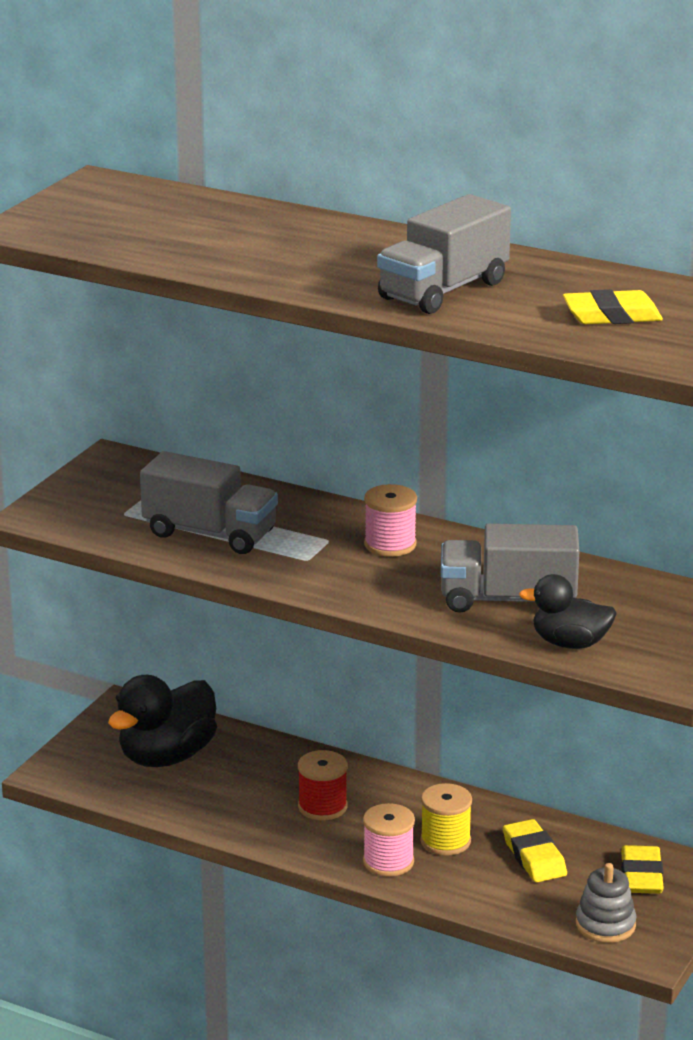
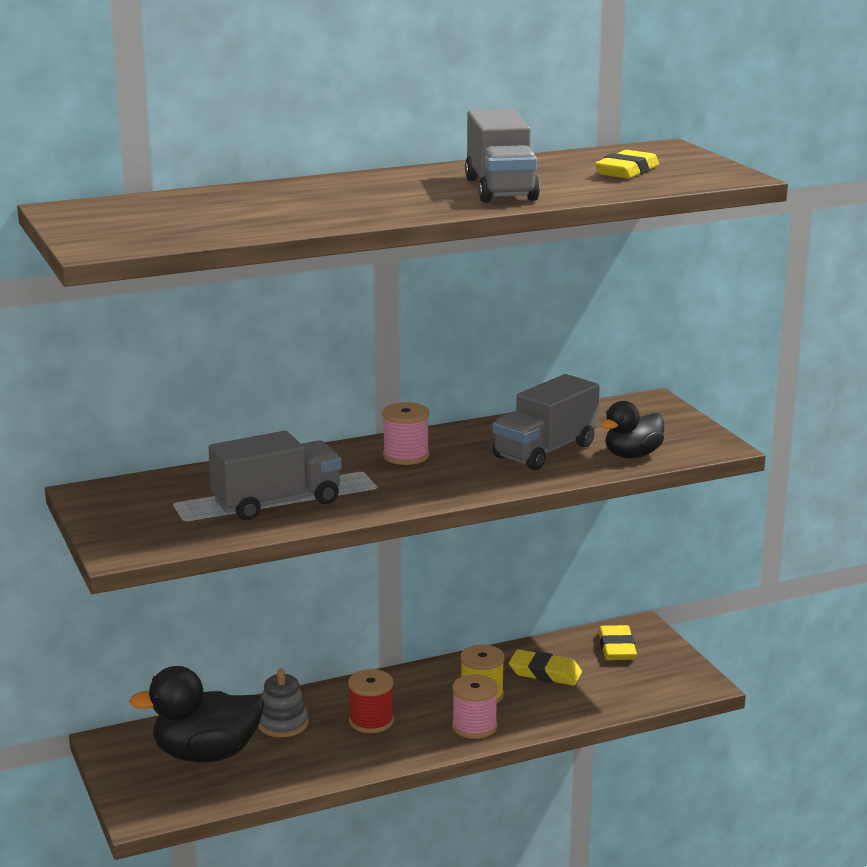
camera: 50 degrees left, 5 degrees down
(166, 757) = (206, 754): black duck -> black duck turned 90 degrees clockwise
(605, 925) = (652, 684): grey stacking toy -> grey stacking toy (283, 724)
(641, 876) = (616, 648): yellow eraser -> yellow eraser turned 45 degrees clockwise

